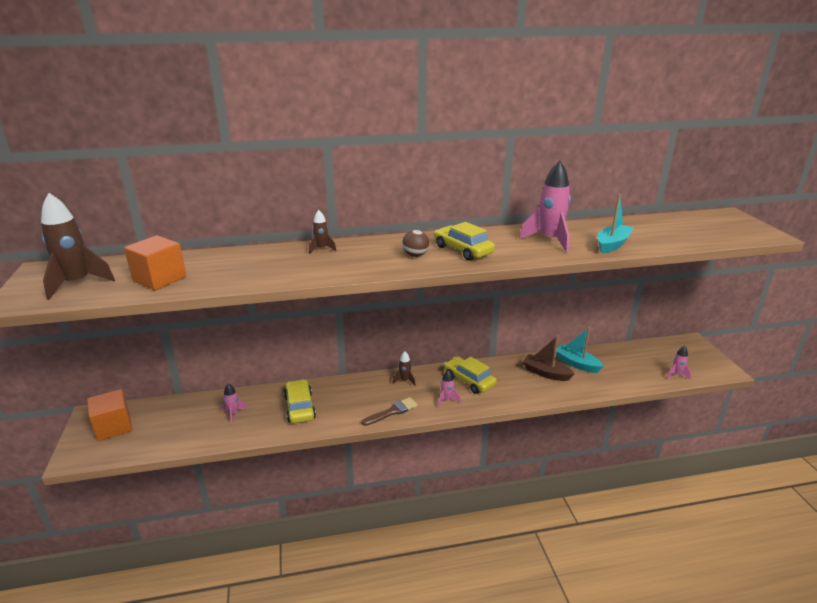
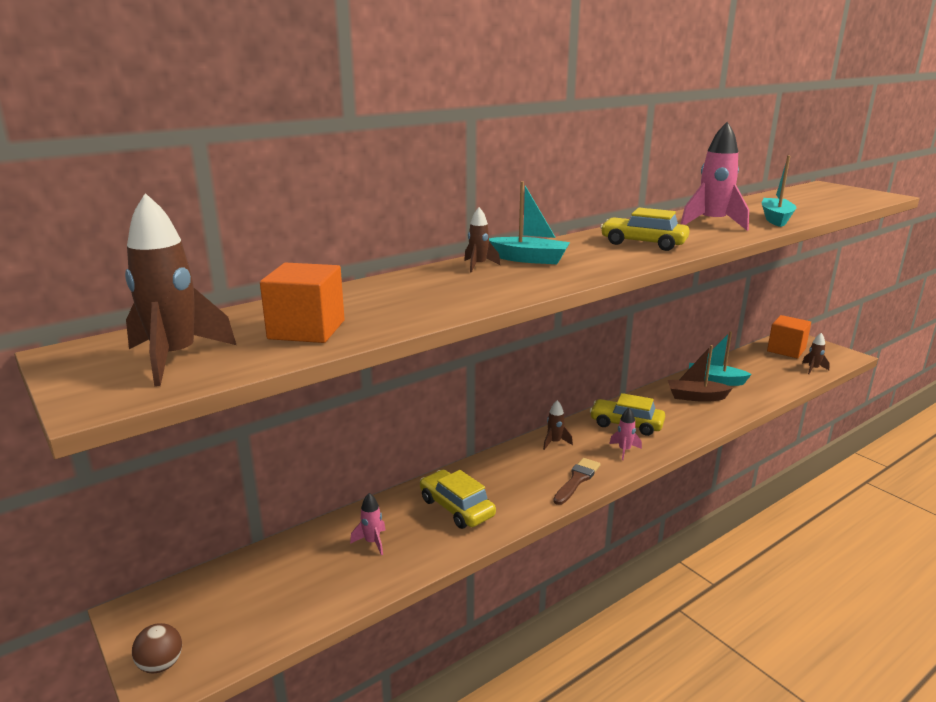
camera: 25 degrees left, 5 degrees down
(113, 427) = (193, 616): orange cube -> orange cube (786, 350)
(361, 250) = (529, 259): none -> turquoise boat
(415, 255) = (601, 255): brown ball -> brown ball (161, 665)
(676, 374) = (813, 369): pink rocket -> brown rocket

